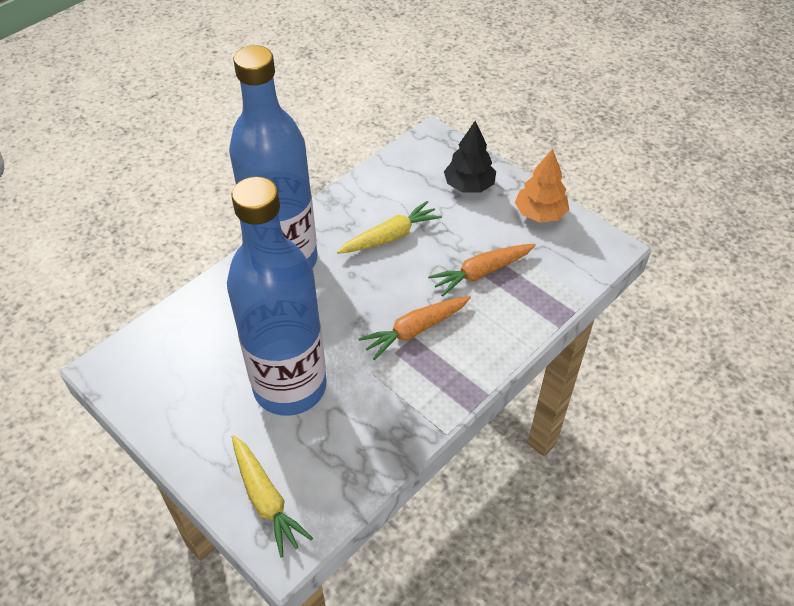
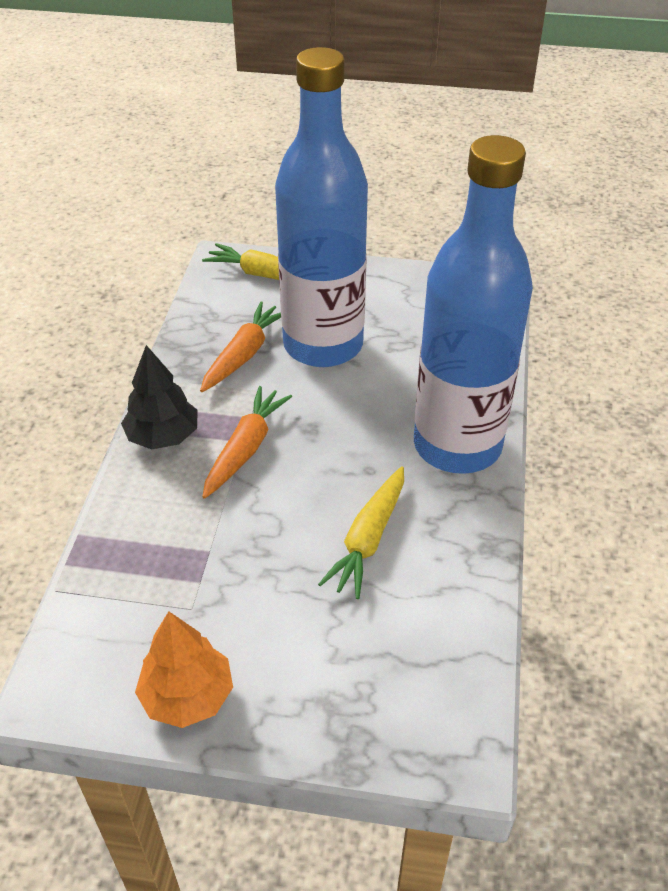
camera: 145 degrees right, 5 degrees down
(469, 186) = (329, 685): black tree -> black tree (163, 436)
(482, 272) = (215, 554): orange carrot -> orange carrot (243, 355)

